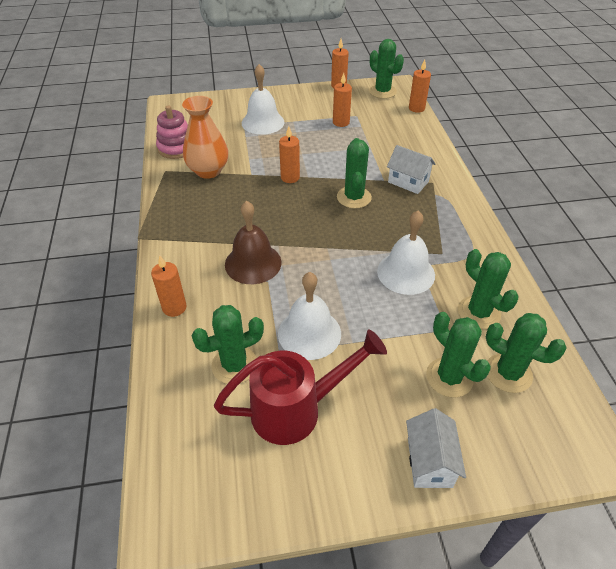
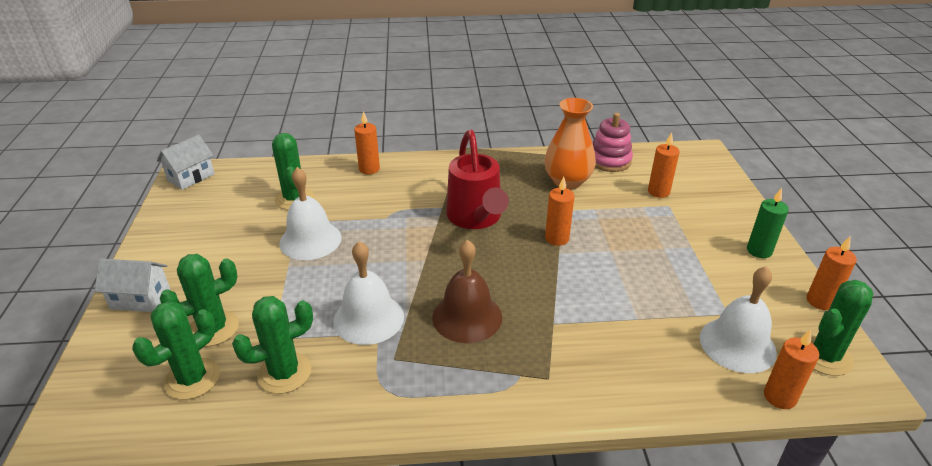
camera: 95 degrees right, 10 degrees down
(253, 263) = (413, 209): brown bell -> brown bell (467, 317)
(263, 122) = (680, 220): white bell -> white bell (737, 344)
(294, 98) = (759, 251): none -> green candle
(296, 409) = (235, 229): red watering can -> red watering can (476, 218)
(341, 122) = (700, 294): orange candle -> orange candle (658, 192)
(354, 197) = (515, 289): green cactus -> none
(408, 182) = (550, 349): white house -> white house (191, 177)

